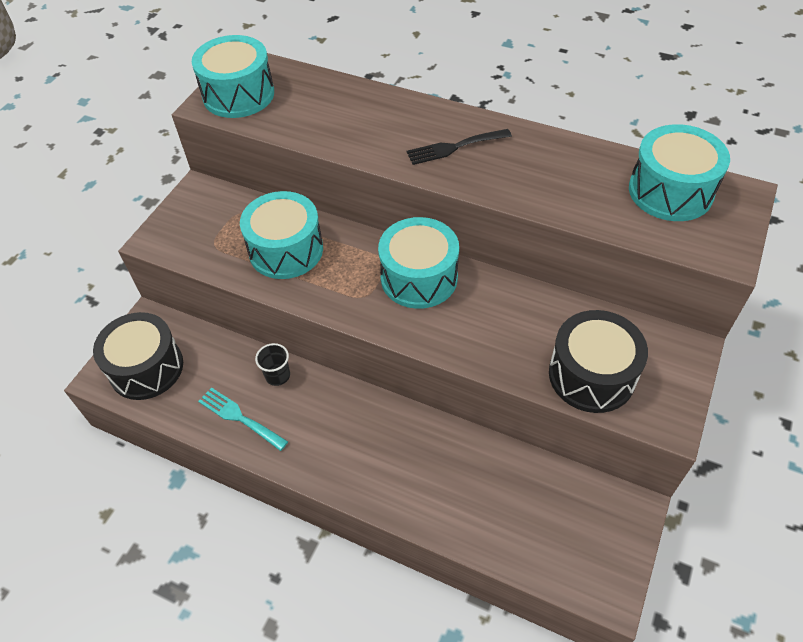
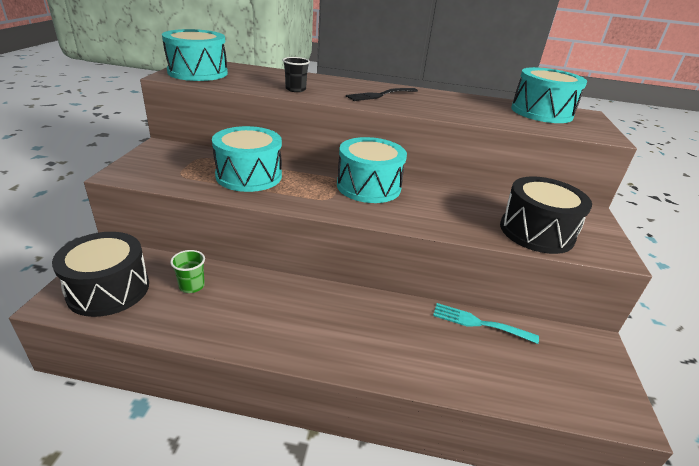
camera: 20 degrees left, 20 degrees down
(222, 372) = (192, 286): none -> green cup
(239, 417) = (216, 319): turquoise fork -> turquoise fork (479, 323)
(277, 375) = (248, 283): black cup -> black cup (295, 89)

